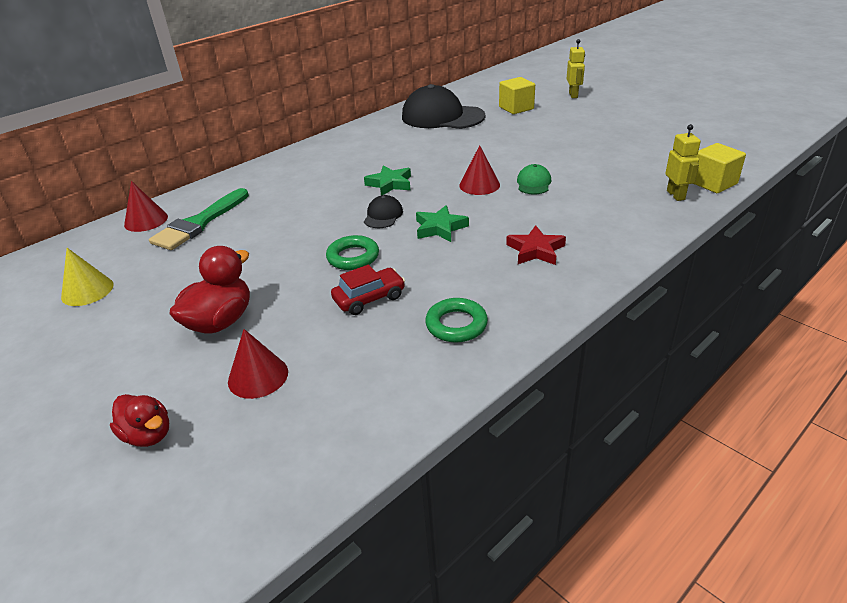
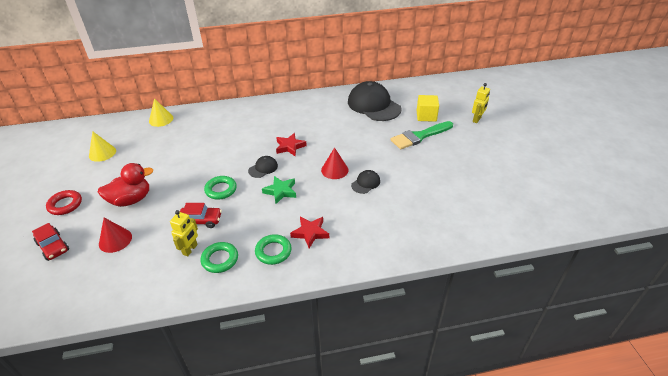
camera: 30 degrees right, 5 degrees up
(99, 375) = (65, 205): none -> red ring
(146, 220) = (161, 119): red cone -> yellow cone
(148, 435) = (53, 247): red duck -> red car
(199, 223) = (179, 132): green brush -> green brush (419, 136)
(390, 184) = (290, 147): green star -> red star
(516, 286) = (273, 251): none -> green ring
(533, 183) = (365, 183): green cap -> black cap
(676, 195) = (439, 234): yellow robot -> yellow robot (190, 249)
(713, 183) = (476, 237): yellow cube -> none

